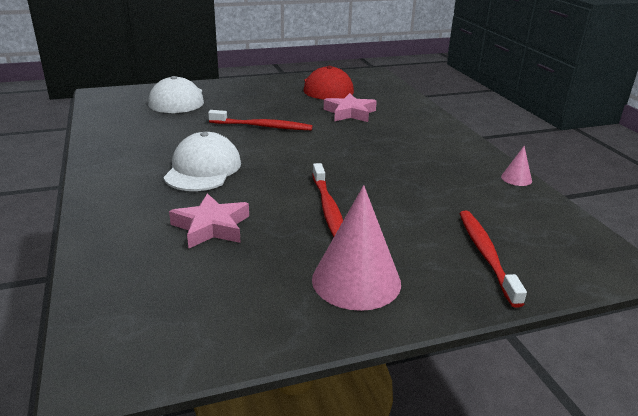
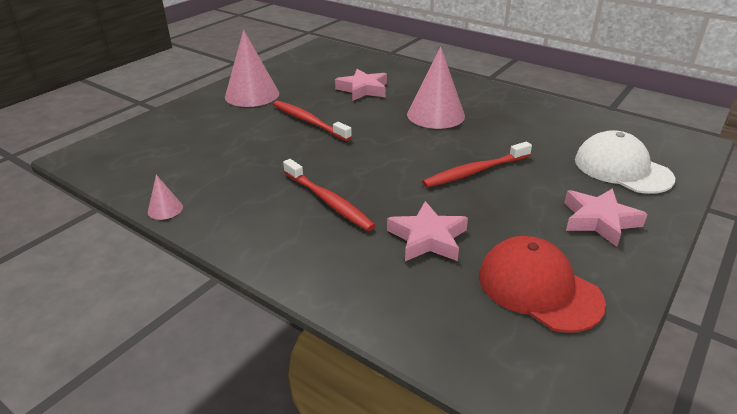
camera: 145 degrees right, 5 degrees up
(203, 169) = (435, 115): white cap -> pink cone
(249, 92) = (599, 220): none -> pink star
(486, 255) = (179, 131): red toothbrush -> red toothbrush (328, 201)

